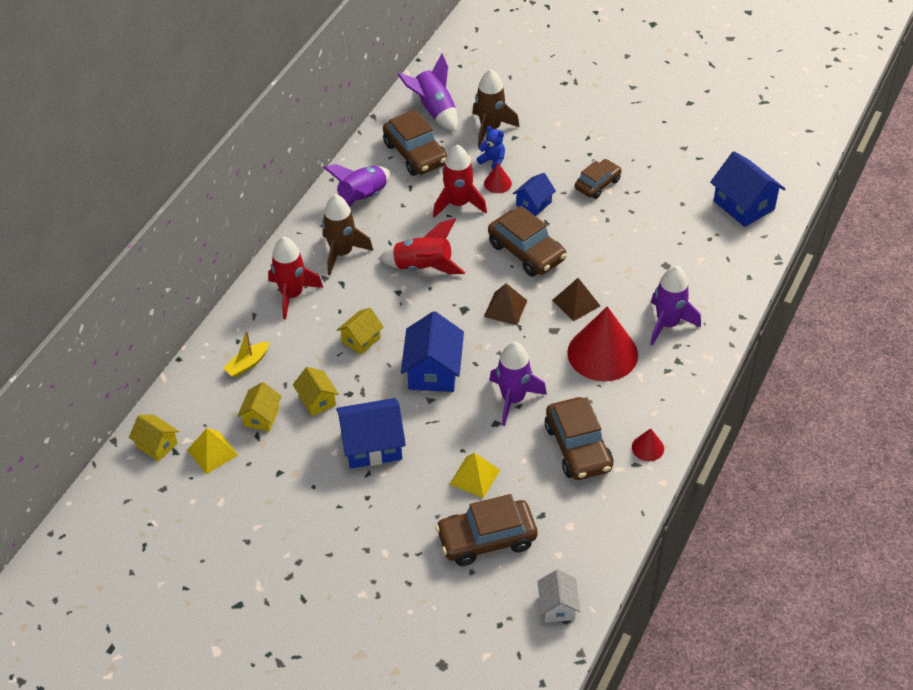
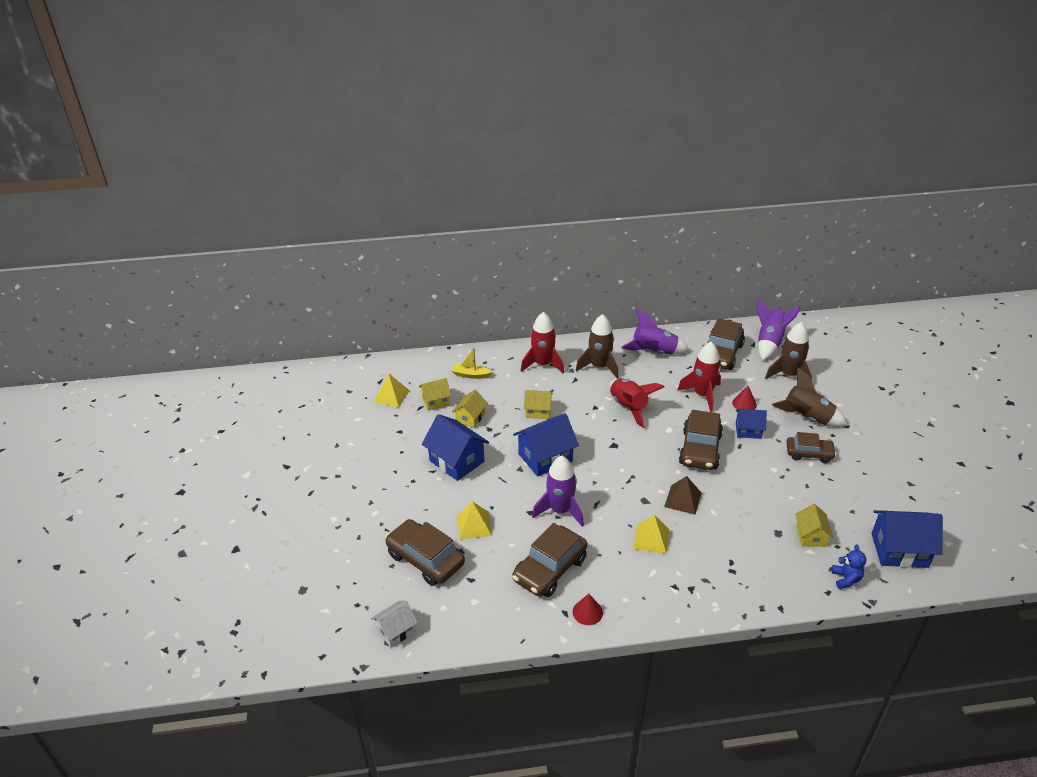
camera: 55 degrees right, 10 degrees down
(157, 445) = (378, 372): yellow house -> yellow house (810, 536)
(492, 161) = (761, 391): blue teddy bear -> blue teddy bear (846, 579)
(505, 308) = (637, 465): brown pyramid -> none
(555, 155) = (807, 418): none -> brown rocket
(602, 353) = (651, 539): red cone -> yellow pyramid
(668, 324) = (721, 563): purple rocket -> none
(743, 205) = (899, 550): blue house -> blue house turned 75 degrees clockwise

